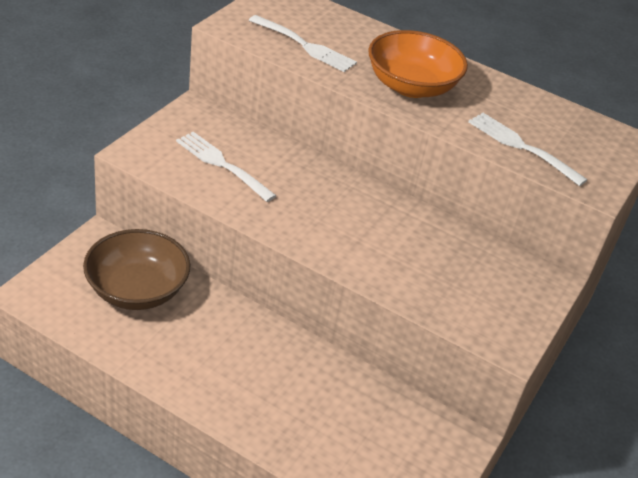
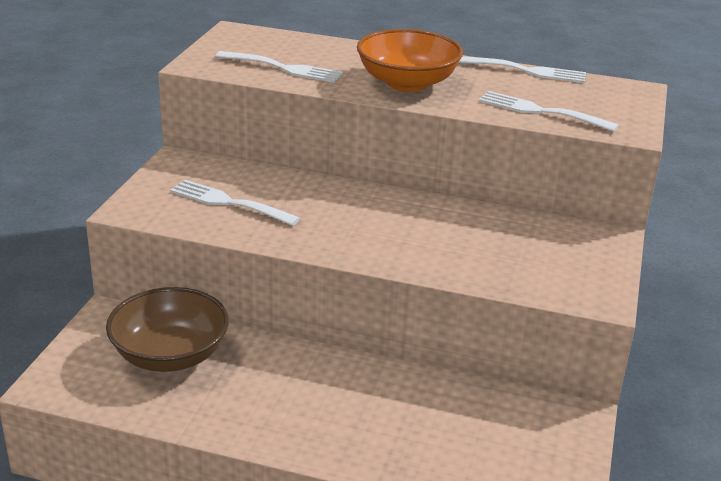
camera: 10 degrees left, 10 degrees down
(531, 95) = (526, 71): none -> white fork

